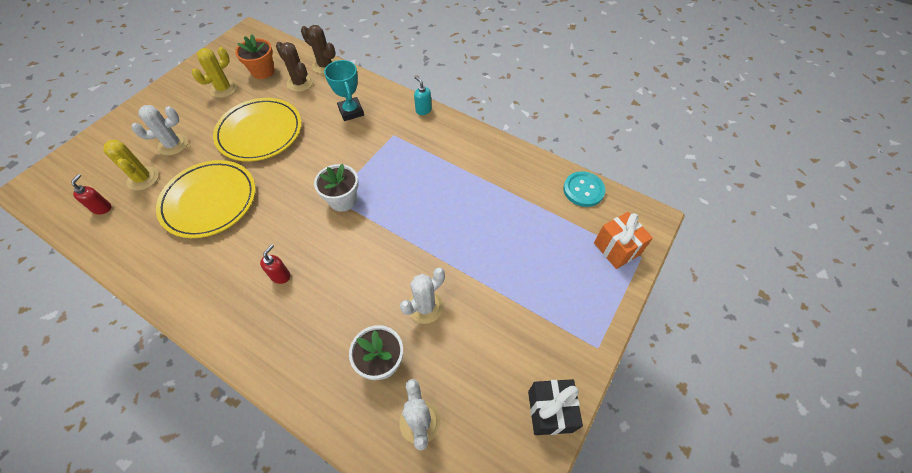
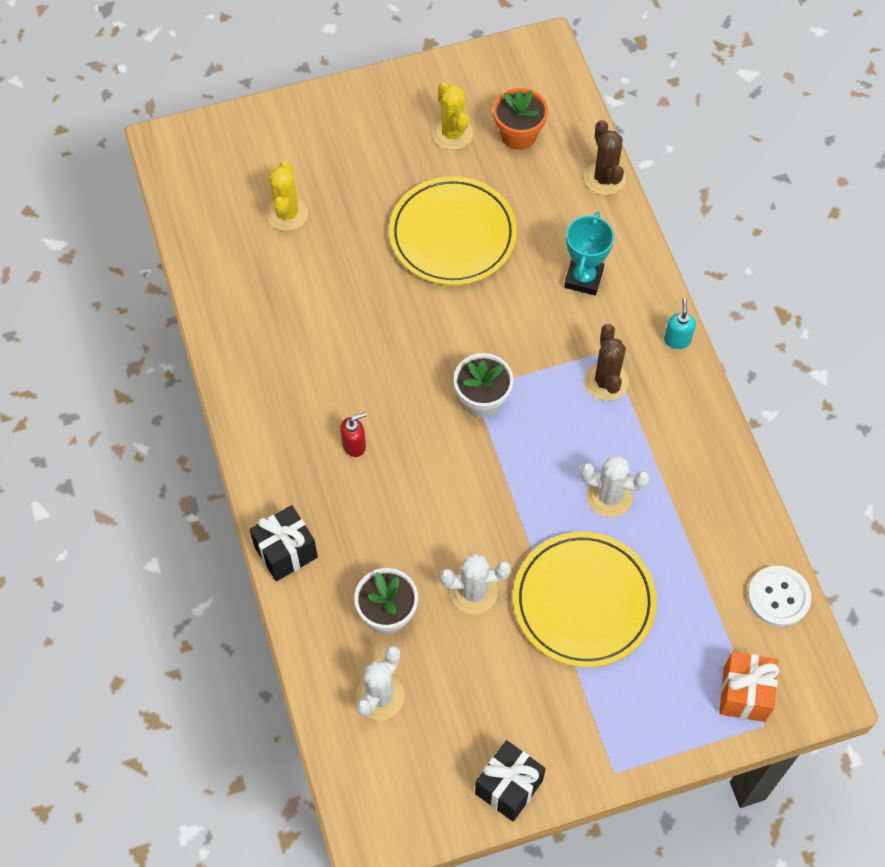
camera: 40 degrees right, 5 degrees up
(102, 208) = (226, 226): red soap dispenser -> none
(173, 145) = (344, 185): white cactus -> white cactus (609, 496)
(209, 201) = (339, 296): yellow plate -> yellow plate (583, 602)
(224, 89) = (452, 133): yellow cactus -> yellow cactus turned 75 degrees clockwise
(280, 375) = (286, 552): none -> black gift
(300, 83) = (552, 187): brown cactus -> brown cactus (606, 381)
(583, 190) = (778, 597): turquoise button -> white button

